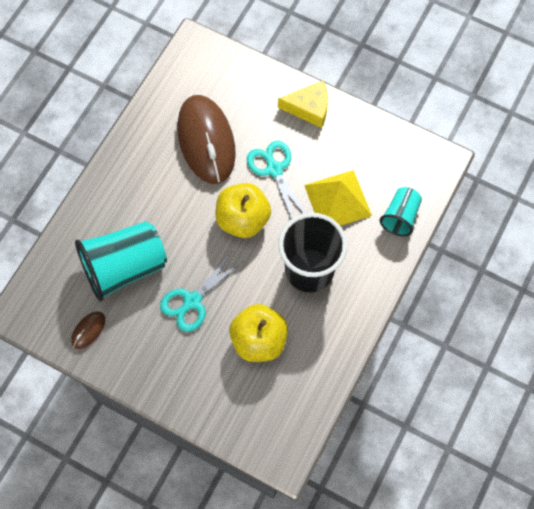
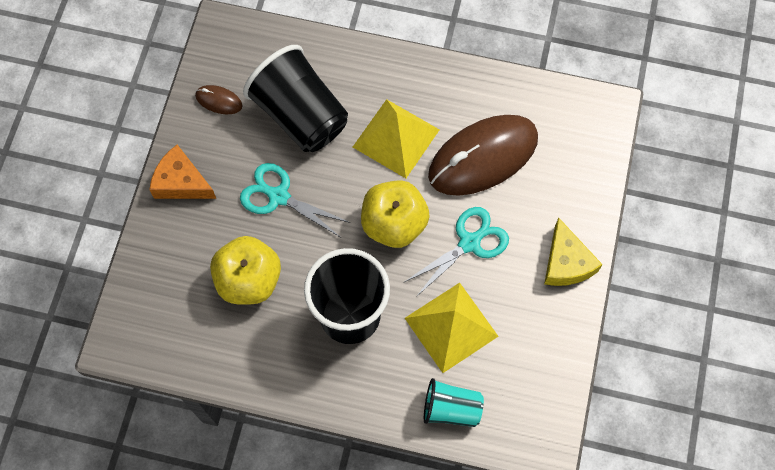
camera: 75 degrees right, 0 degrees up
(124, 267) = (300, 115): turquoise cup -> black cup
(155, 377) = (181, 182): none -> orange cheese
(169, 199) = (396, 138): none -> yellow pyramid

